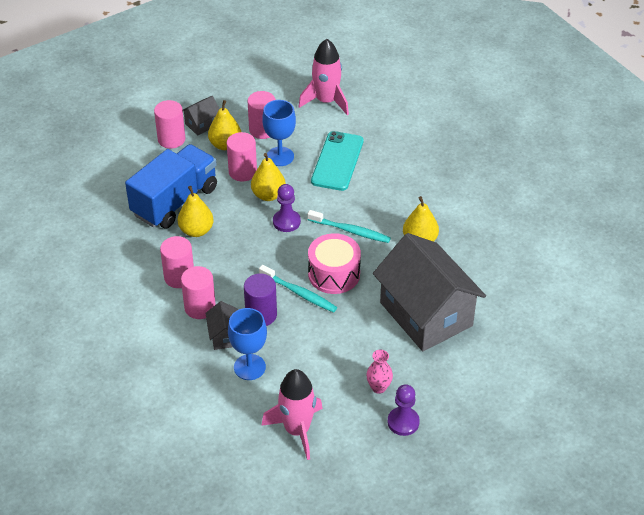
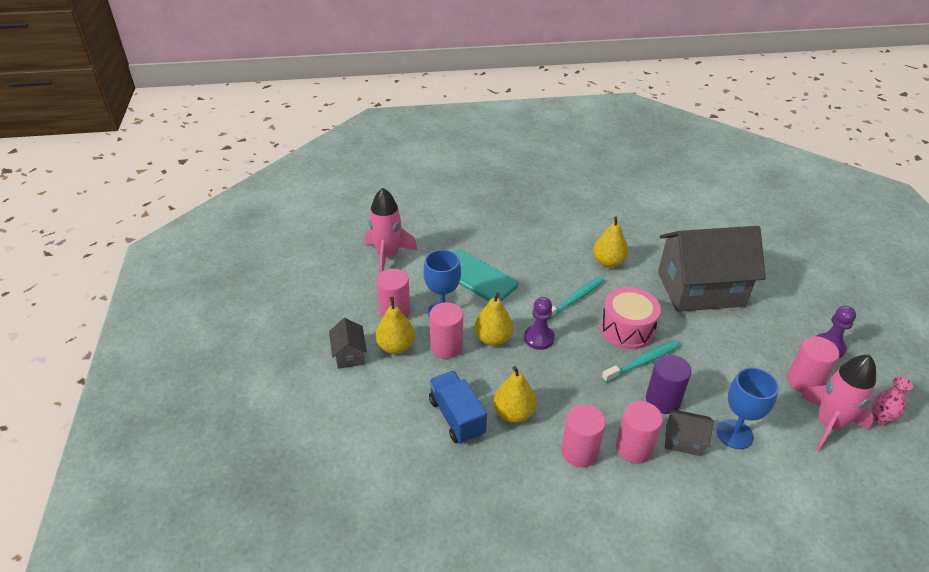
camera: 65 degrees left, 5 degrees down
(171, 139) = (354, 388): pink cylinder -> pink cylinder (804, 381)
(175, 201) = (457, 417): blue truck -> blue truck, size x0.64
(378, 387) = (783, 348): pink vase -> pink vase (880, 418)

